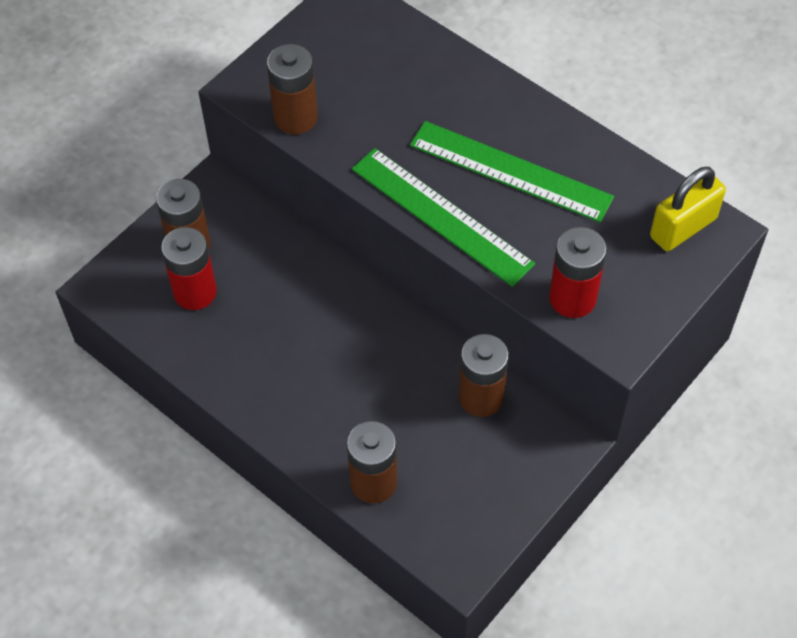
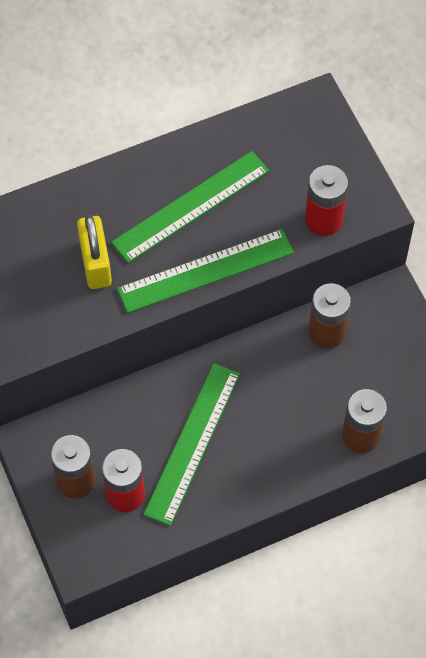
camera: 65 degrees left, 5 degrees up
(282, 326) = (192, 443): none -> green ruler
(295, 117) = (52, 331): brown battery -> none
(683, 228) = (302, 122): yellow padlock -> yellow padlock (96, 263)

